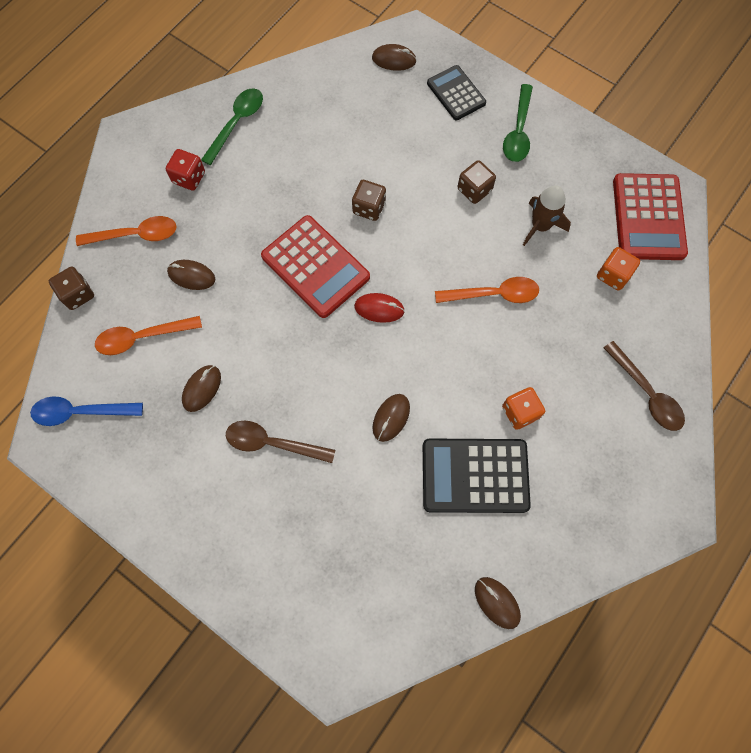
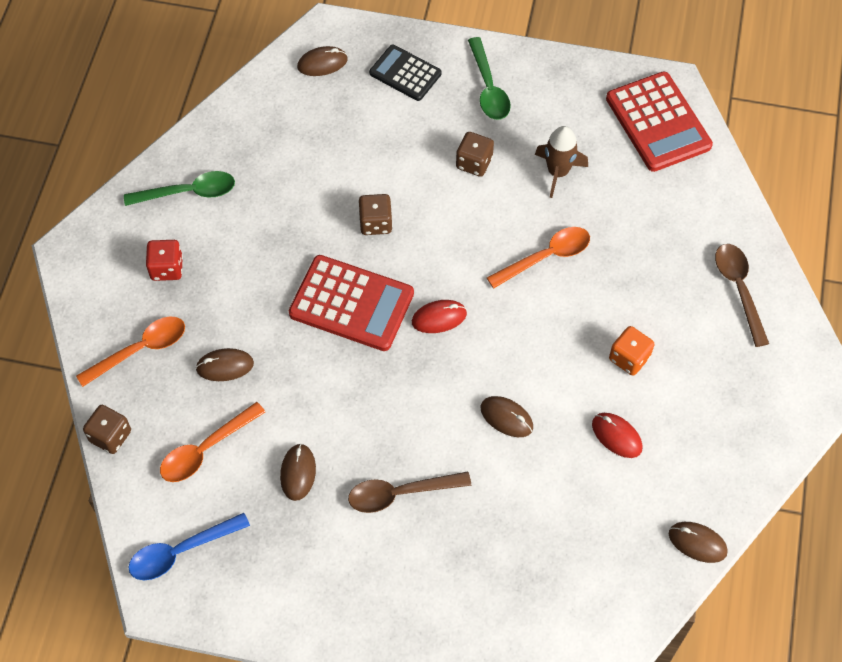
camera: 25 degrees left, 10 degrees down
(237, 123) = (188, 192): green spoon -> green spoon turned 75 degrees clockwise
(391, 418) = (506, 418): brown mouse -> brown mouse turned 60 degrees counterclockwise
(475, 475) = (616, 436): black calculator -> red mouse
(613, 275) = (652, 191): orange dice -> none
(646, 393) = (739, 289): brown spoon -> brown spoon turned 135 degrees counterclockwise

